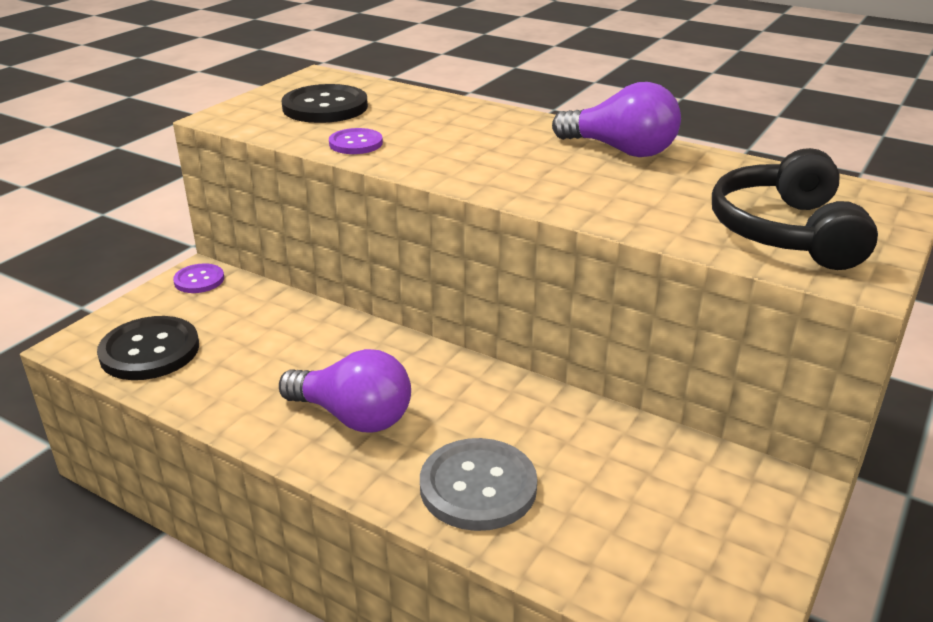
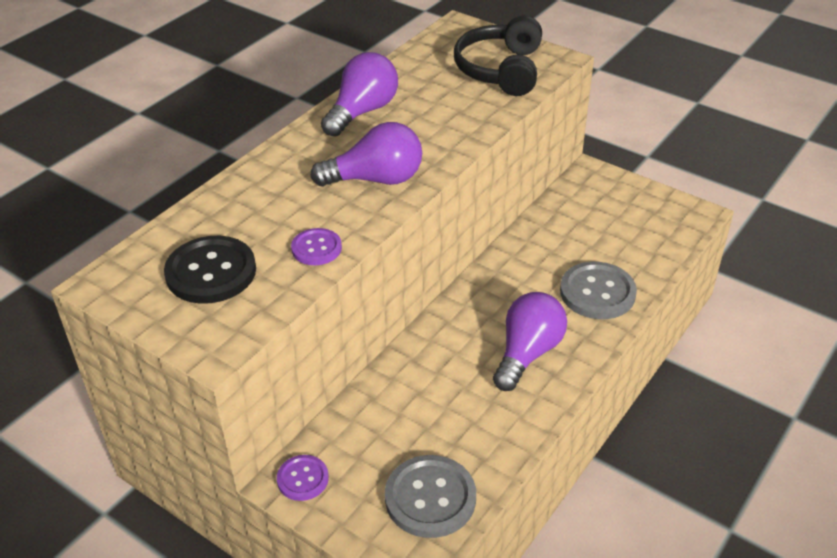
camera: 85 degrees left, 10 degrees up
(150, 351) = (430, 498): black button -> grey button
(480, 163) = (375, 179): none -> purple light bulb
(785, 232) = (501, 70): black headphones -> black headphones turned 90 degrees clockwise

